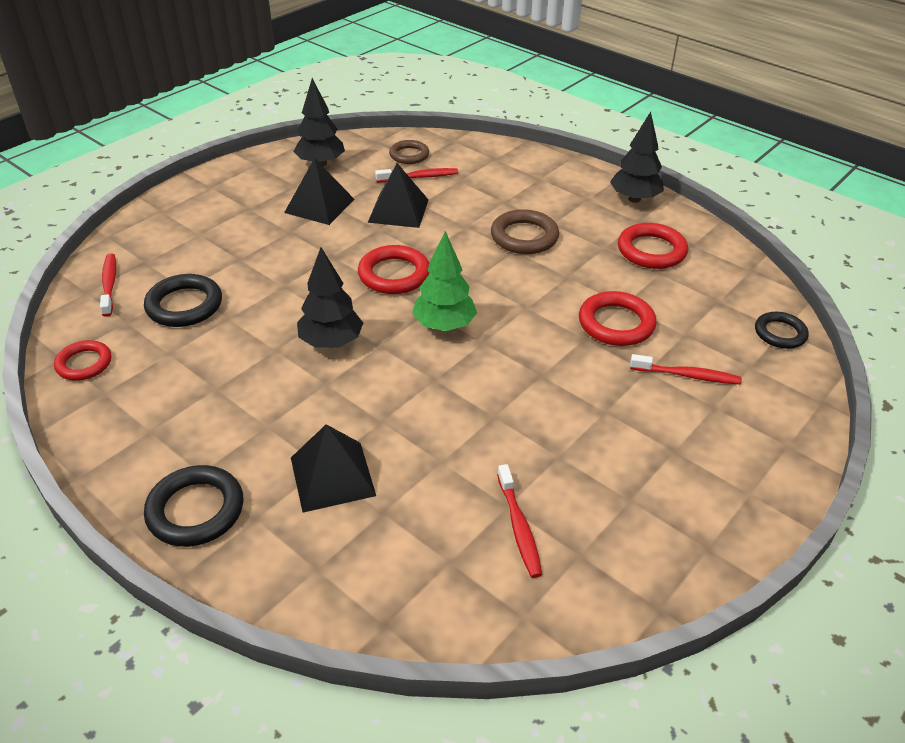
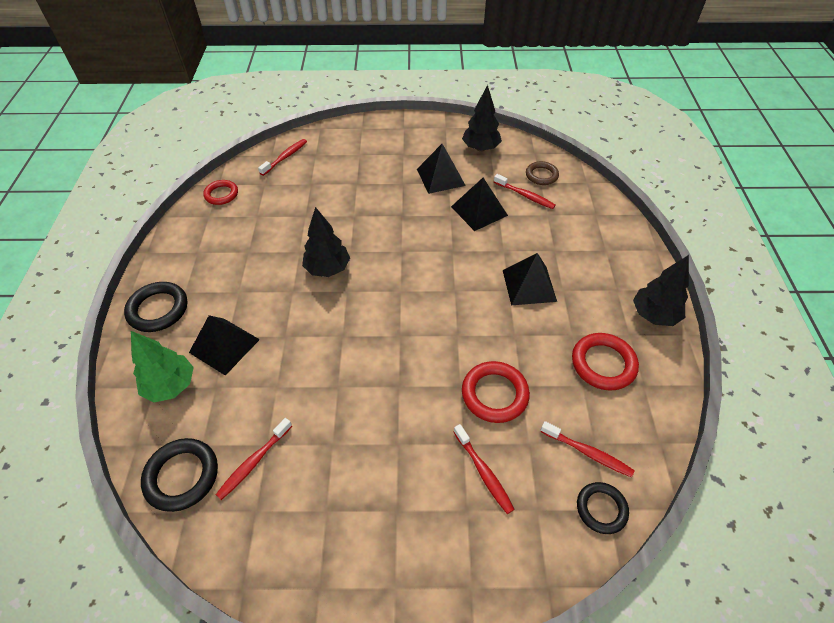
camera: 50 degrees right, 10 degrees up
(184, 305) = (297, 193): black ring -> black ring (182, 476)
(394, 274) = (416, 252): red ring -> none
(444, 325) = (394, 307): green tree -> green tree (171, 385)
(524, 237) = (529, 285): brown ring -> black pyramid
(724, 309) = (588, 452): none -> red toothbrush

